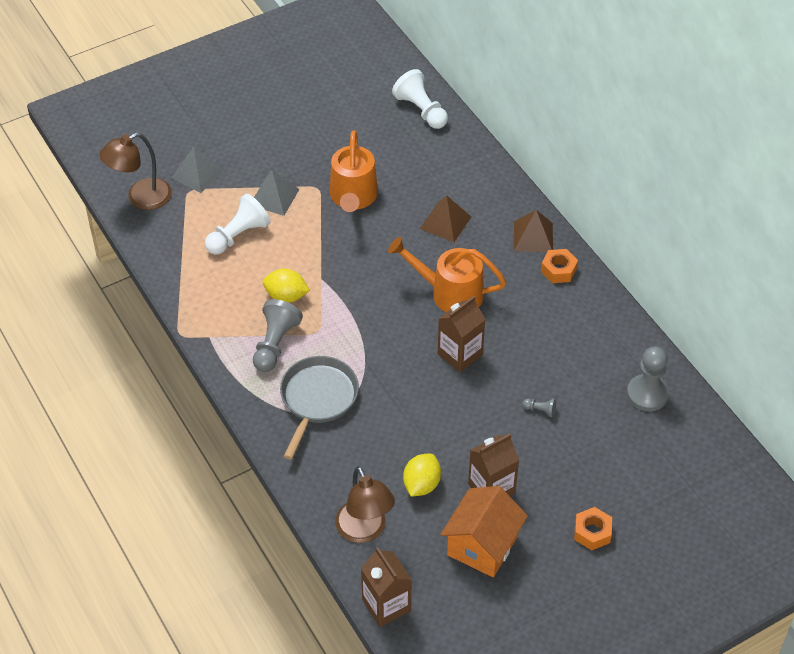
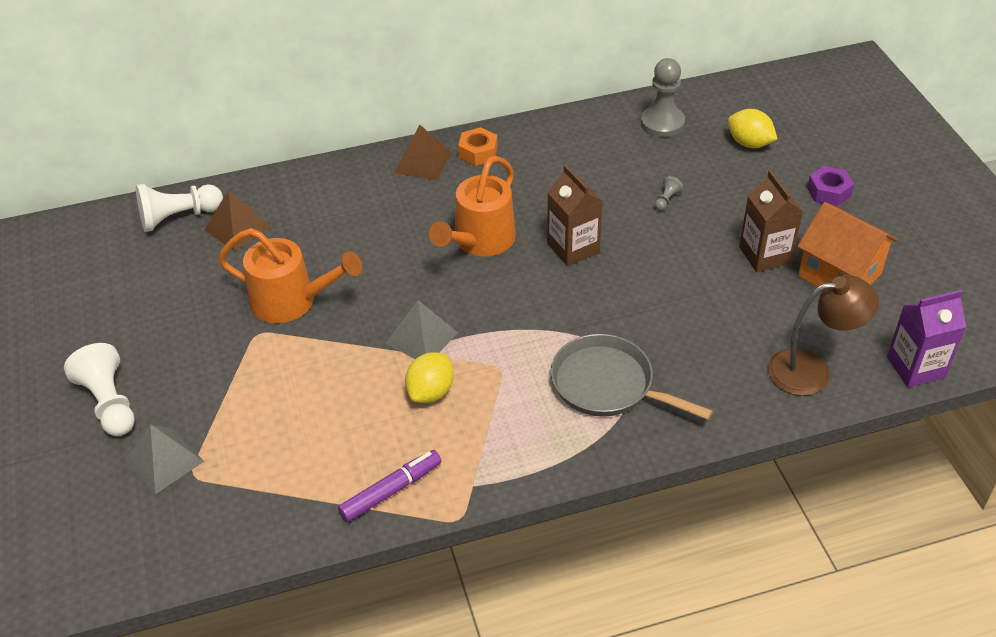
camera: 75 degrees left, 5 degrees down
(141, 198) = (177, 537): brown lamp -> none
(196, 294) = (391, 491): none -> purple marker
(238, 235) = (304, 428): white pawn -> white pawn (109, 403)
(274, 197) = (252, 380): grey pyramid -> grey pyramid (421, 337)
(275, 344) = (508, 415): grey pawn -> none
(386, 605) = (915, 367): brown carton -> purple carton
(421, 484) = (752, 310): yellow lemon -> yellow lemon (749, 143)
(445, 222) = (370, 227): brown pyramid -> brown pyramid (237, 228)
(592, 532) = (828, 192): orange nut -> purple nut

